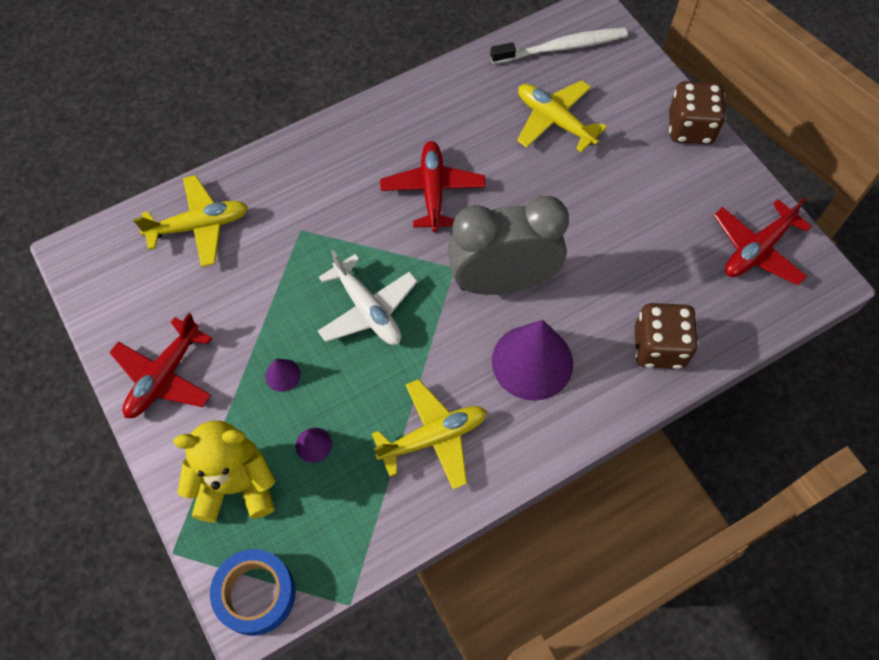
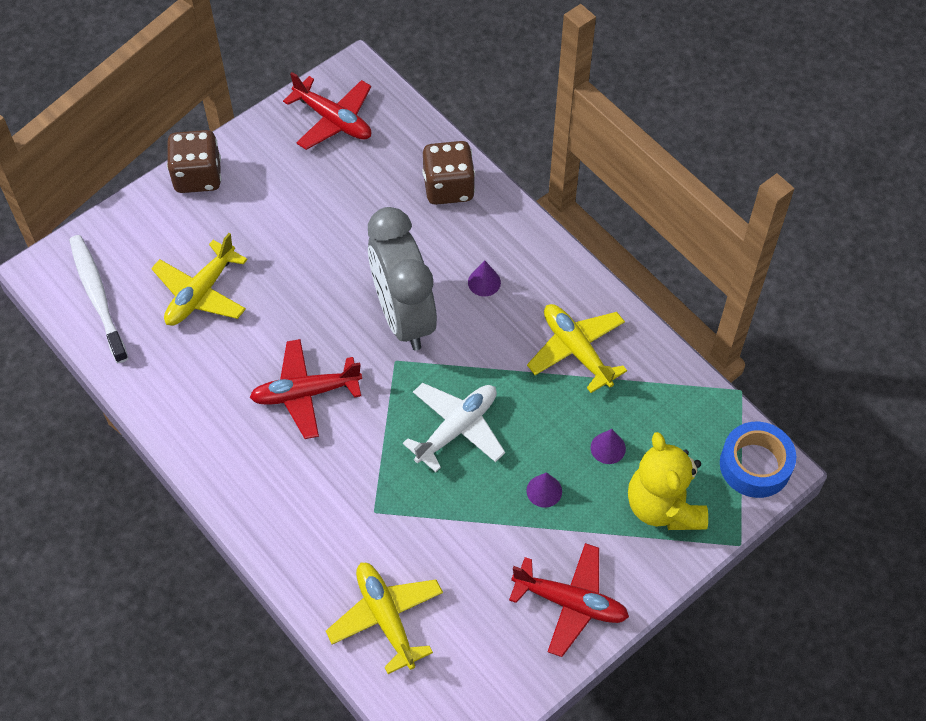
camera: 100 degrees left, 5 degrees down
(532, 362) = (484, 282): purple cone -> purple cone, size x0.43

